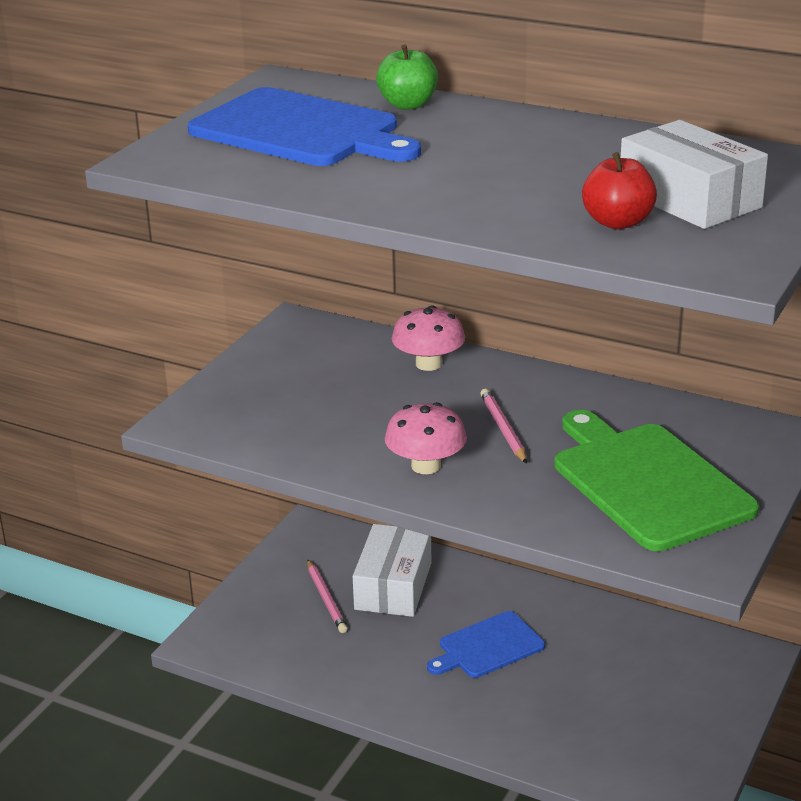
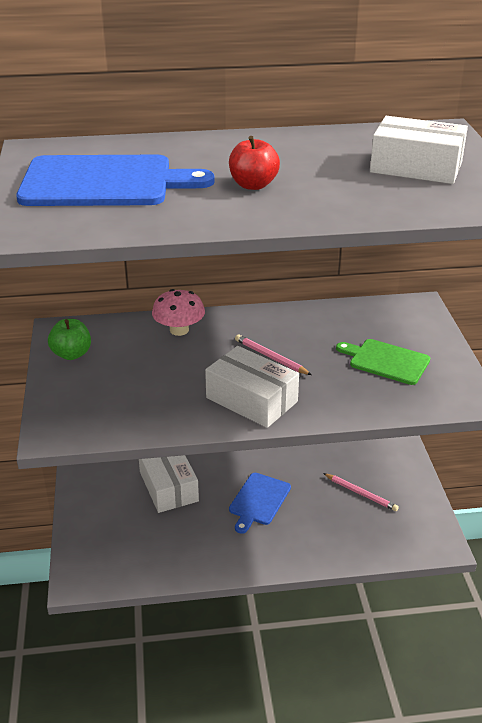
camera: 35 degrees left, 5 degrees up
(326, 599) = (134, 513): pink pencil -> pink pencil (361, 493)
(408, 105) = (152, 147): green apple -> green apple (71, 354)
(426, 466) = (251, 399): pink mushroom -> white box
(617, 222) = (401, 193): red apple -> red apple (253, 185)
(647, 482) = (386, 361): green cutting board -> green cutting board, size x0.58

